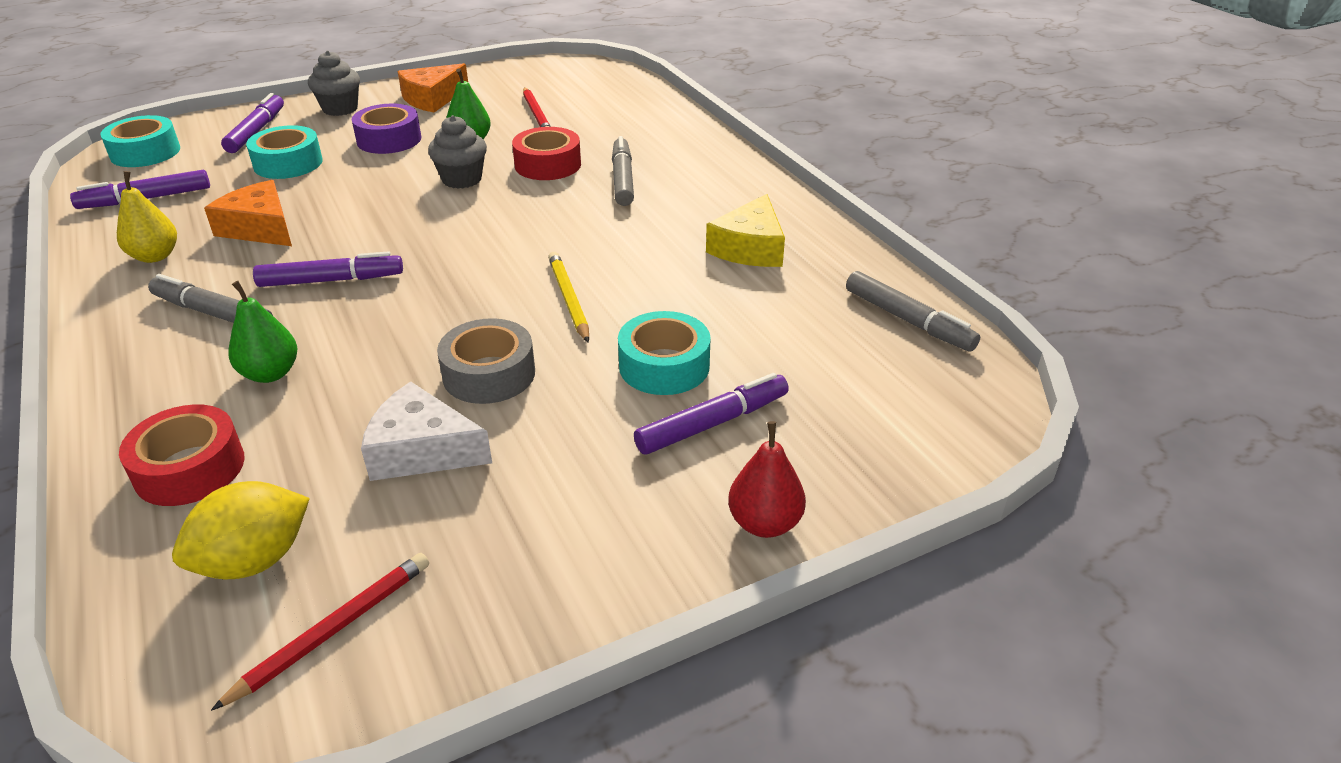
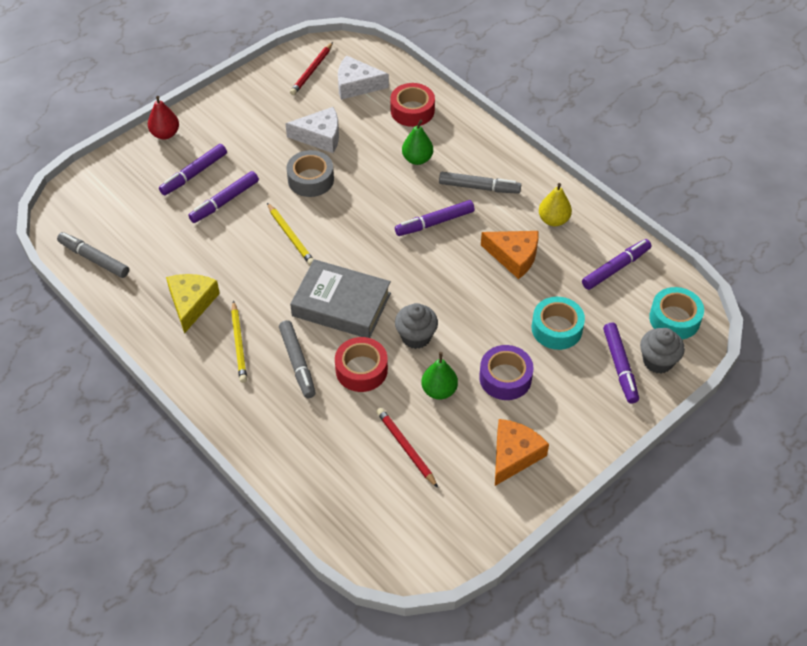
camera: 165 degrees right, 15 degrees up
(254, 560) = (356, 85): yellow lemon -> white cheese
(340, 109) = (582, 417): grey cupcake -> grey cupcake (658, 361)
(537, 217) = (341, 304): none -> grey book
(664, 366) = (224, 201): turquoise tape -> purple marker
(692, 203) = (239, 344): none -> yellow pencil

